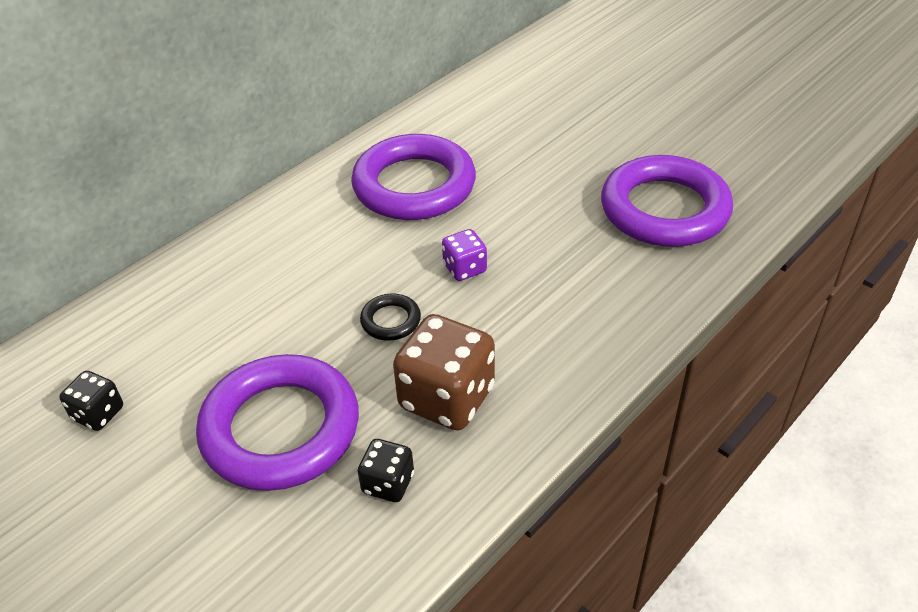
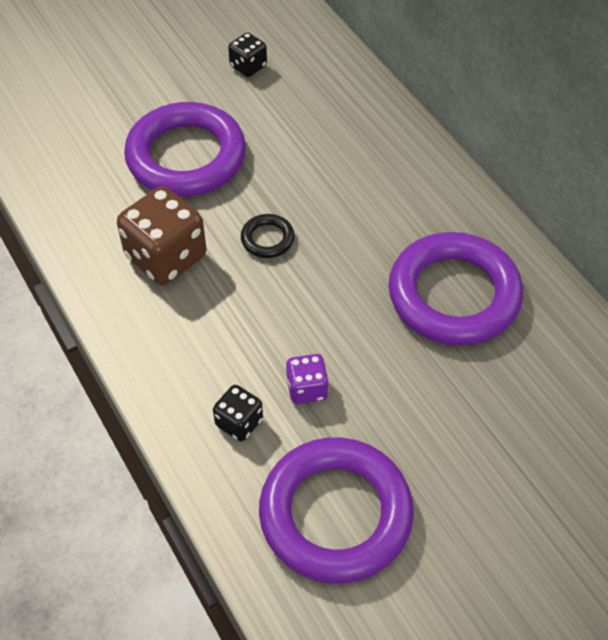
camera: 105 degrees right, 10 degrees up
(388, 483) = (107, 207): black dice -> black dice (239, 422)
(464, 268) = (311, 306): purple dice -> purple dice (307, 389)

